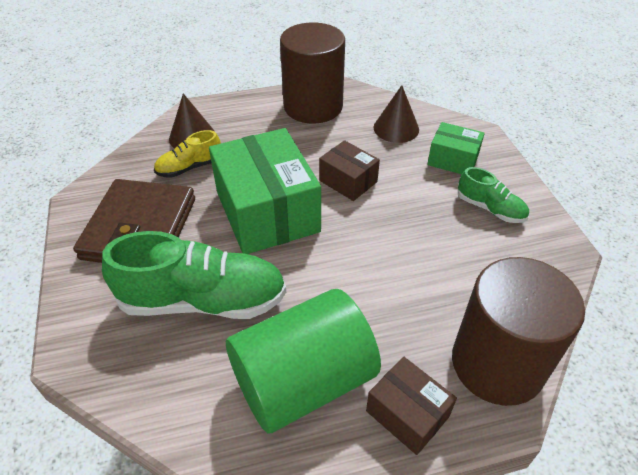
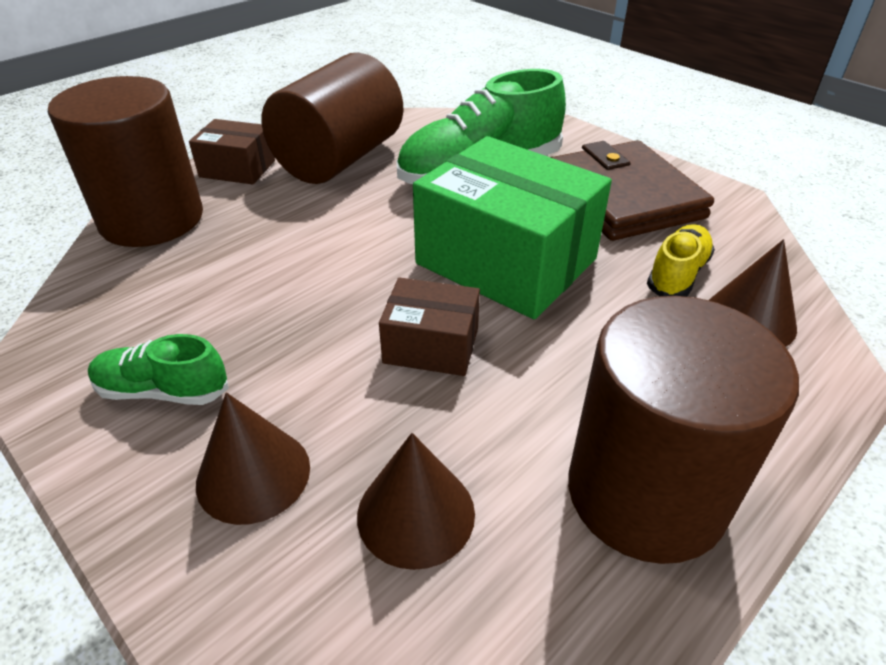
camera: 150 degrees right, 5 degrees down
(303, 381) = (339, 159): green cylinder -> brown cylinder
(453, 160) = (253, 474): green box -> brown cone

